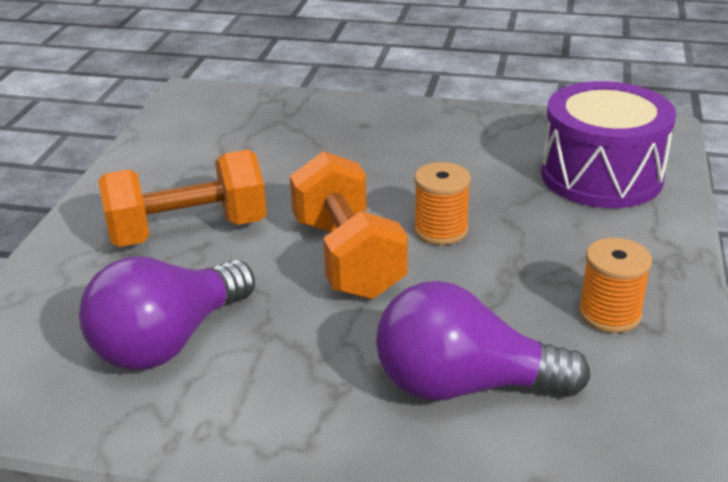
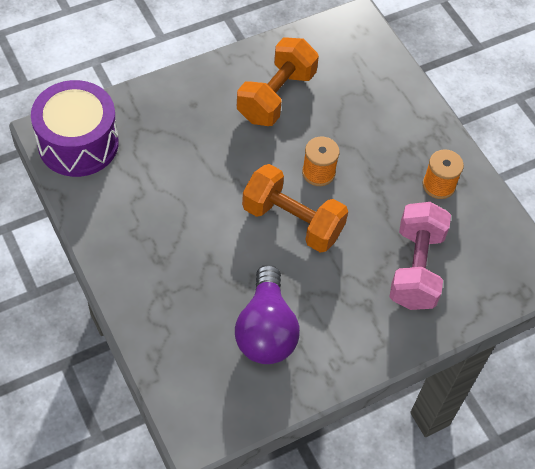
camera: 45 degrees left, 25 degrees up
(188, 231) = (191, 253): orange dumbbell -> orange dumbbell (276, 96)
(464, 386) = (415, 268): purple light bulb -> pink dumbbell
(601, 176) = (360, 80): purple drum -> purple drum (78, 143)

